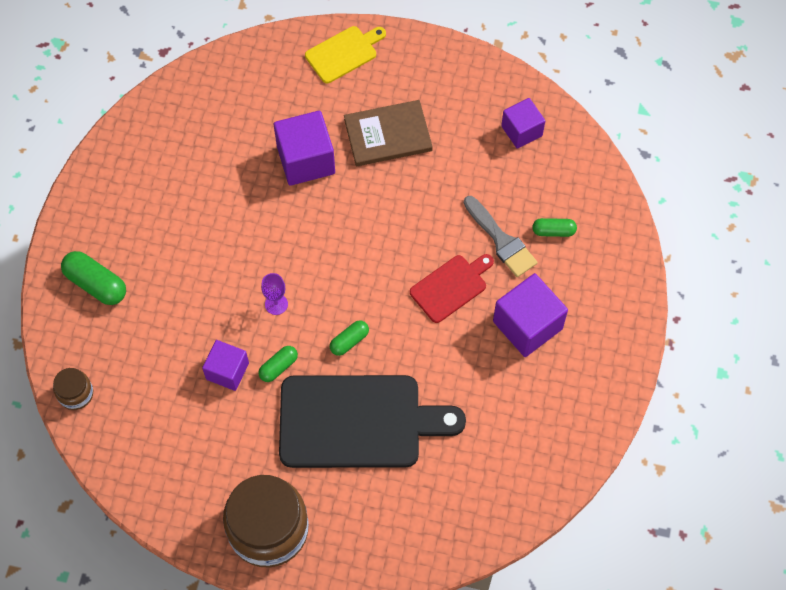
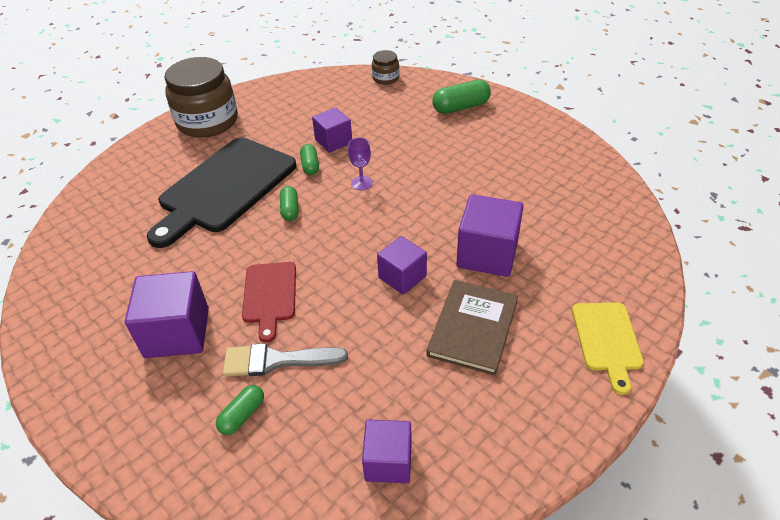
camera: 125 degrees right, 20 degrees down
(369, 206) = (402, 277): none -> purple cube

